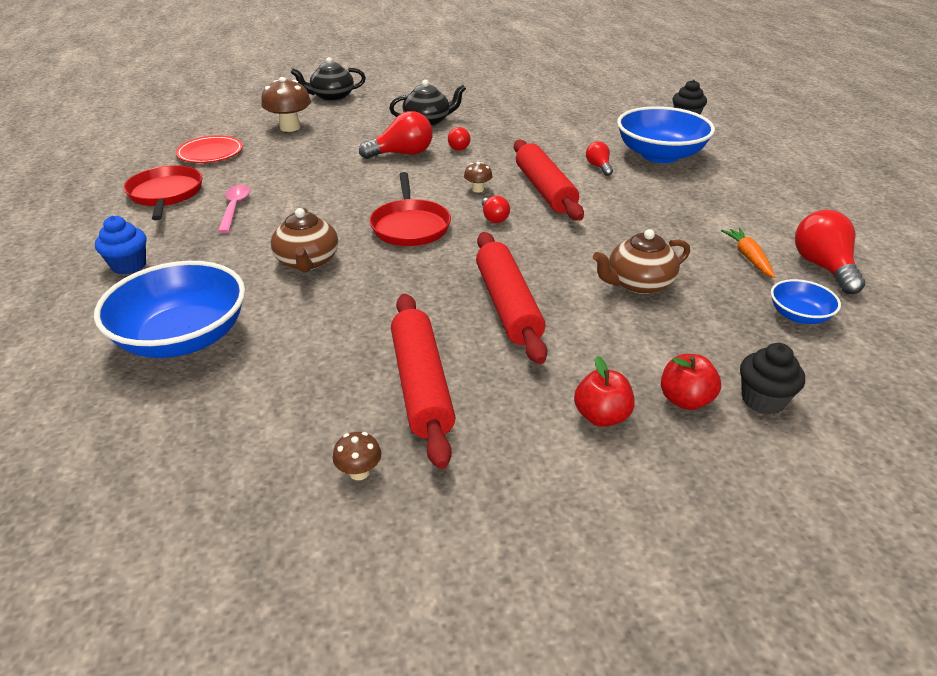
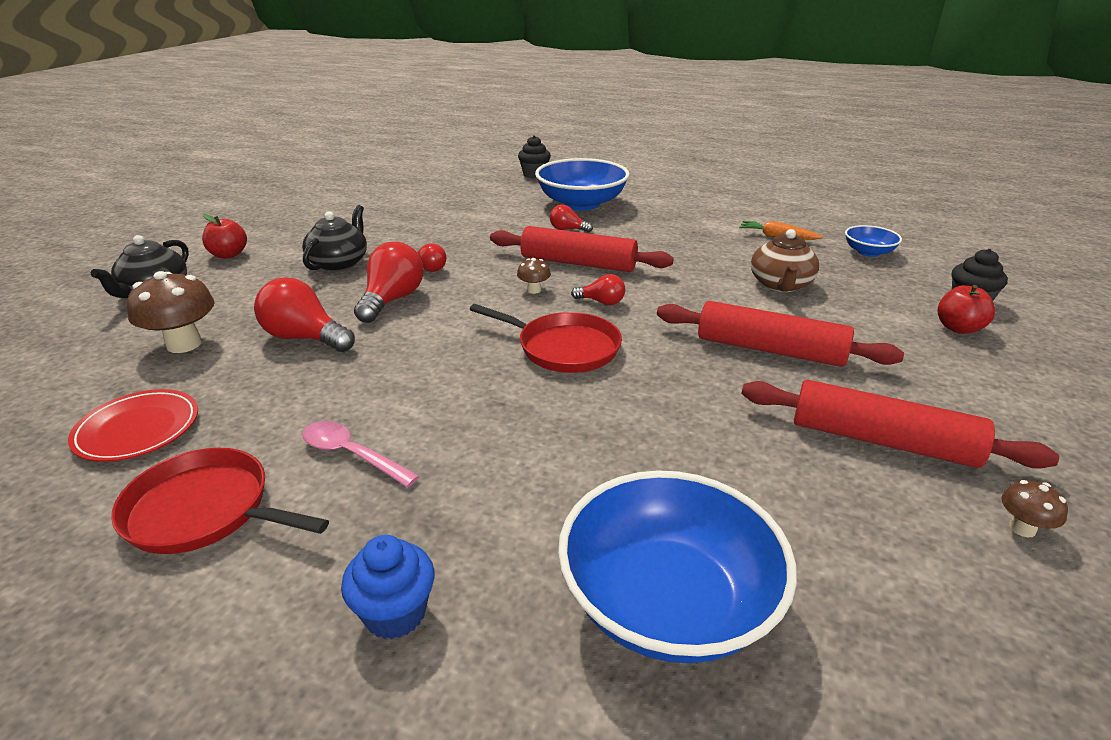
camera: 55 degrees left, 5 degrees down
(307, 262) = (569, 437): brown teapot -> none
(601, 416) = (968, 368): red apple -> red apple (229, 255)
(823, 267) = (811, 222): red light bulb -> red light bulb (305, 338)

